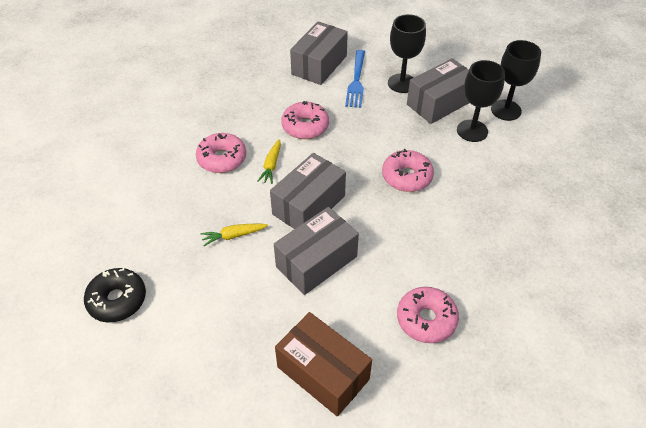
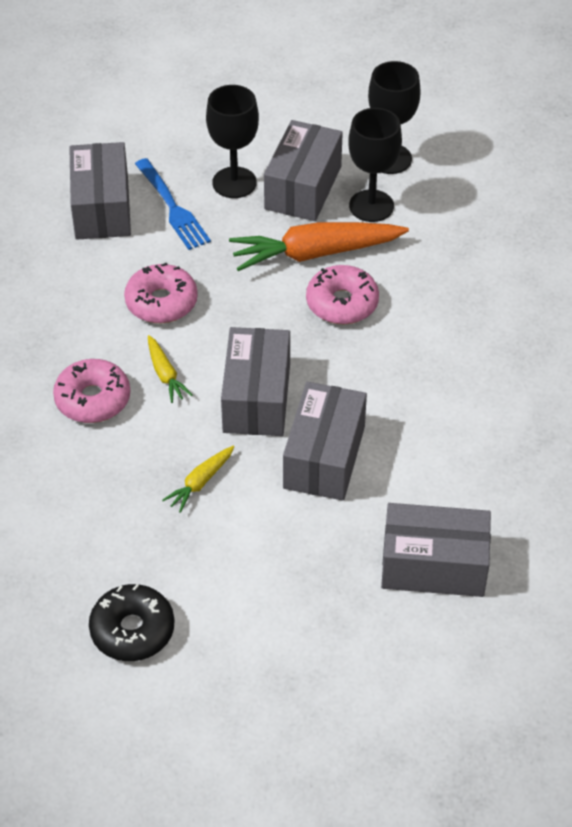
camera: 35 degrees left, 0 degrees up
(323, 373) = (433, 565): brown box -> grey box
(415, 141) = (315, 253): none -> orange carrot
(426, 319) = (493, 451): pink donut -> none

